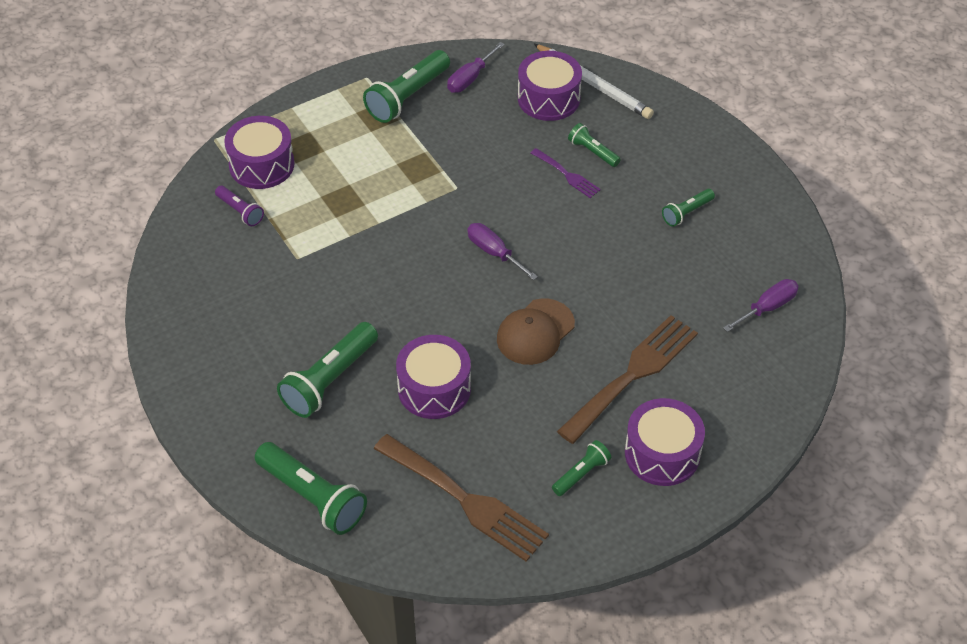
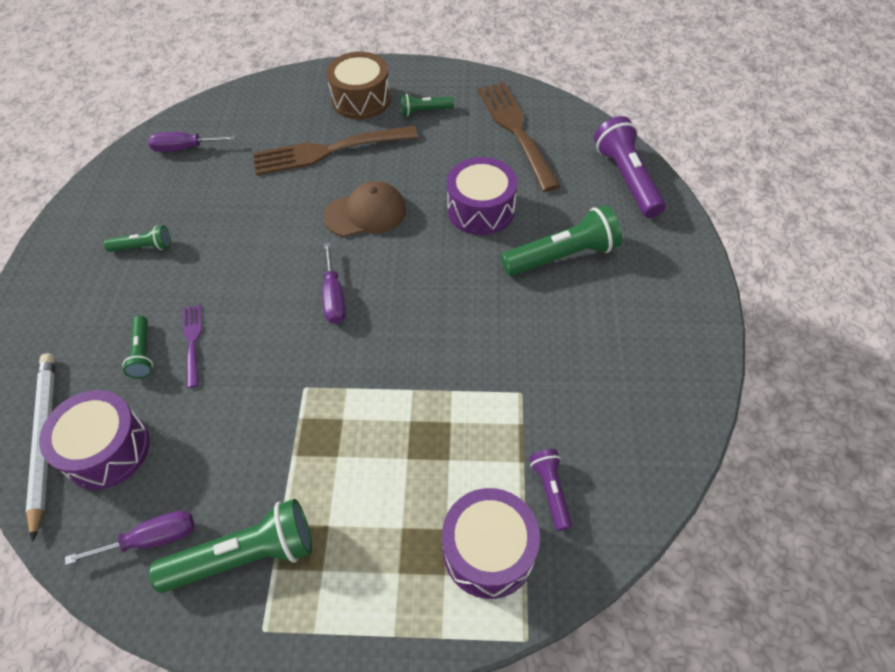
camera: 145 degrees left, 5 degrees up
(313, 497) = (627, 178): green flashlight -> purple flashlight
(662, 453) = (361, 99): purple drum -> brown drum

